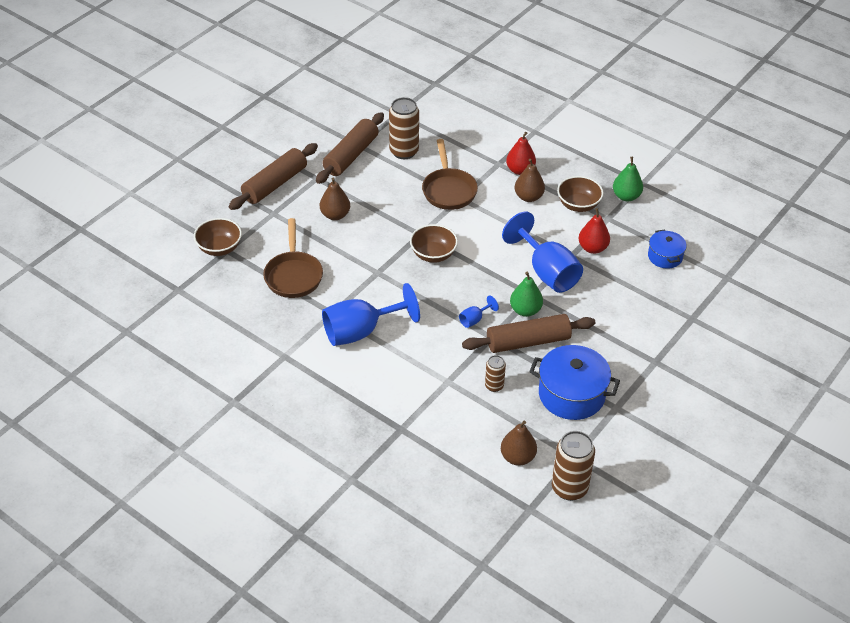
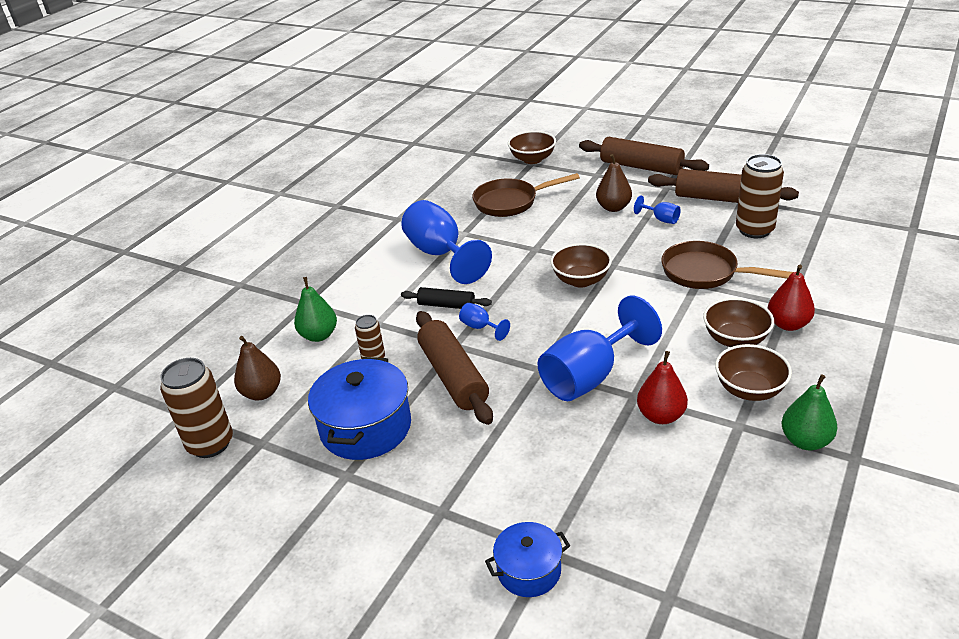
camera: 85 degrees right, 10 degrees down
(366, 193) = (661, 219): none -> blue goblet
(438, 336) = (446, 305): none -> black rolling pin
(448, 190) = (705, 273): brown pan -> brown pan turned 45 degrees clockwise
(525, 310) = (509, 366): green pear -> green pear (319, 335)
(528, 197) = (735, 339): brown pear -> brown bowl
(665, 256) = (683, 503): blue pot -> blue pot (529, 570)

